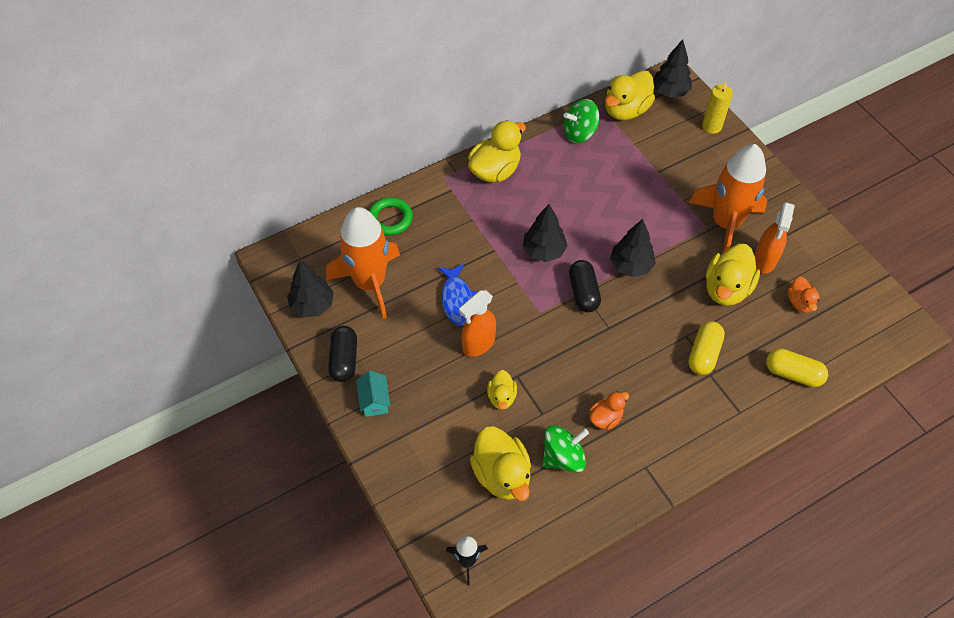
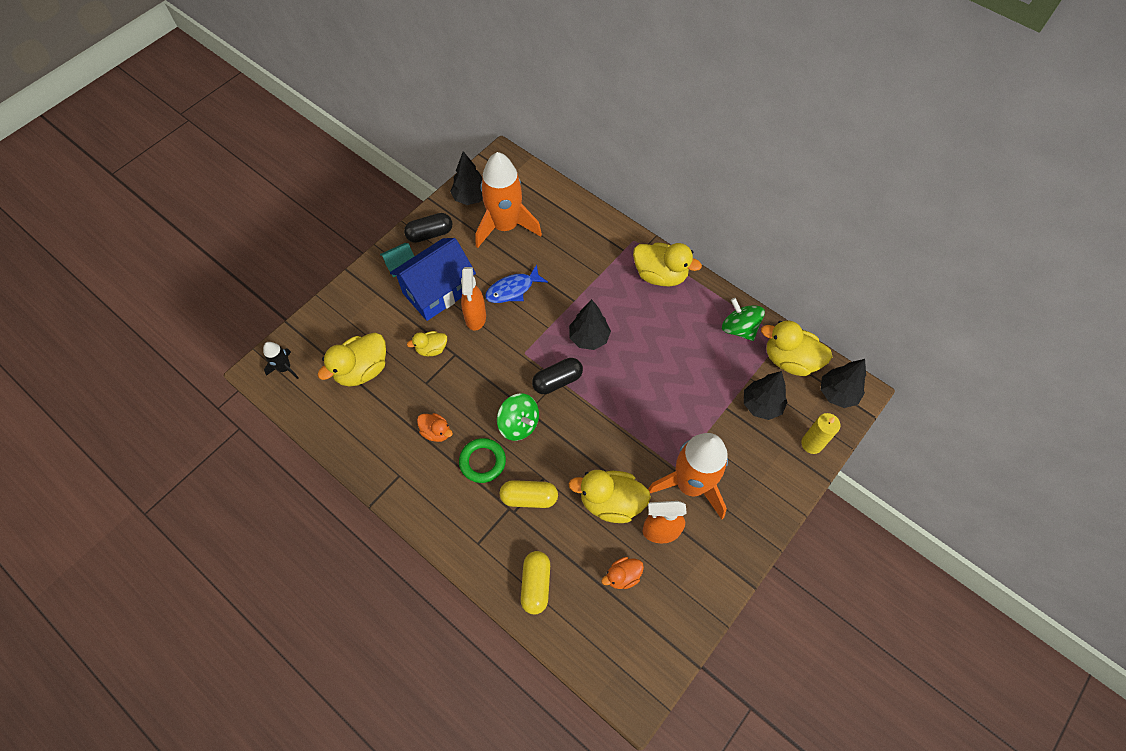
camera: 70 degrees right, 5 degrees up
(390, 219) = (573, 218): green ring -> green ring (482, 462)
(428, 372) = (438, 291): none -> blue house
(478, 344) = (475, 317): orange spray bottle -> orange spray bottle turned 120 degrees counterclockwise
(563, 457) = (390, 409): green spinning top -> green spinning top (519, 424)
(630, 266) = (602, 412): black tree -> black tree (761, 405)

